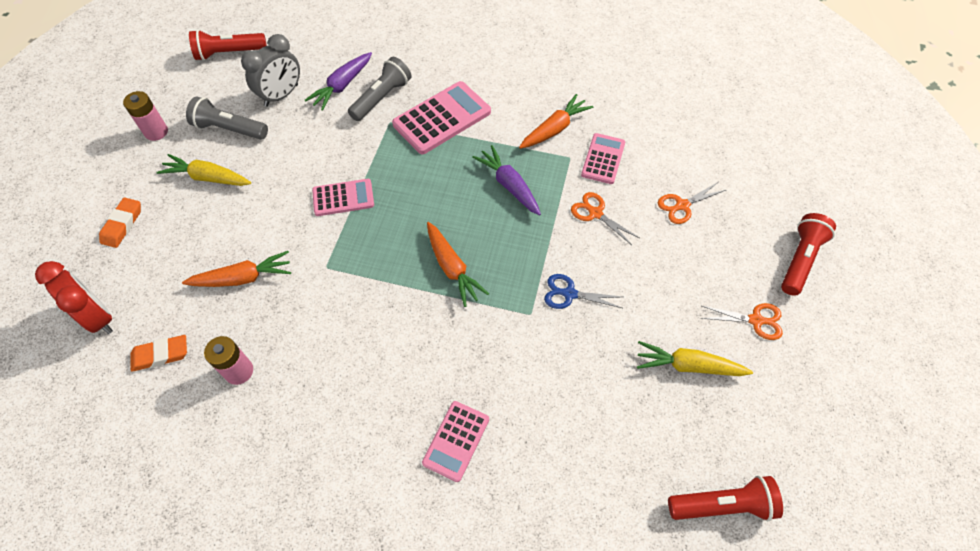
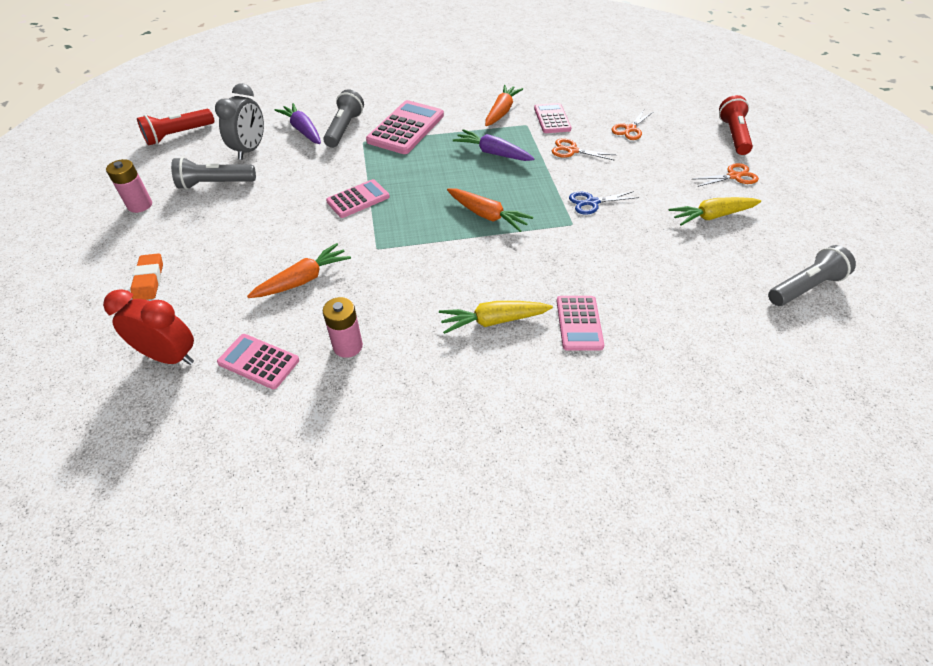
camera: 25 degrees left, 10 degrees down
(161, 355) = (258, 362): orange eraser -> pink calculator
(207, 177) = (217, 222): yellow carrot -> yellow carrot (493, 321)
(342, 86) = (303, 130): purple carrot -> purple carrot turned 135 degrees clockwise
(722, 505) = (804, 287): red flashlight -> grey flashlight

